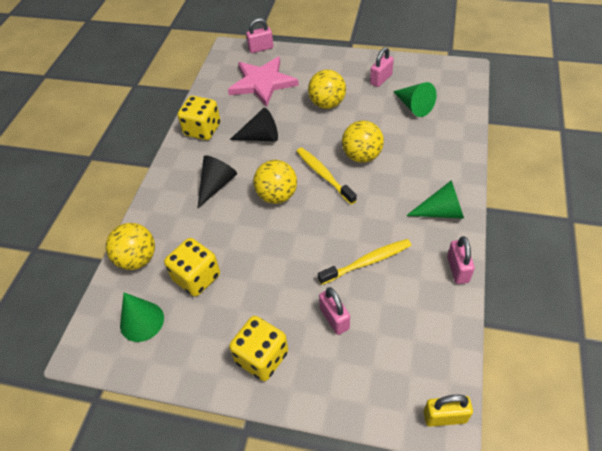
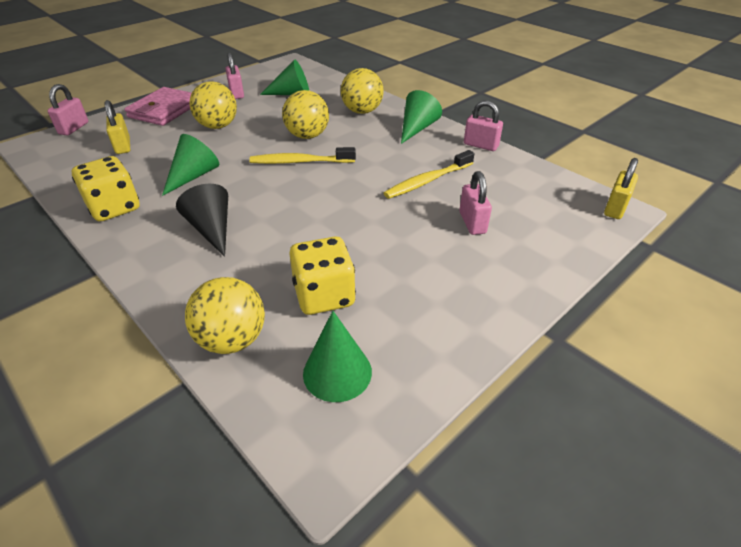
camera: 60 degrees left, 10 degrees down
(260, 137) = (193, 176): black cone -> green cone
(262, 83) = (123, 146): pink star -> yellow padlock
(262, 357) = (478, 287): yellow dice -> none
(277, 196) = (286, 197): yellow ball -> yellow ball (362, 111)
(320, 65) = (164, 110): none -> pink wallet
(334, 318) = (472, 223): pink padlock -> pink padlock turned 75 degrees clockwise
(367, 262) = (428, 181): yellow toothbrush -> yellow toothbrush turned 135 degrees counterclockwise

